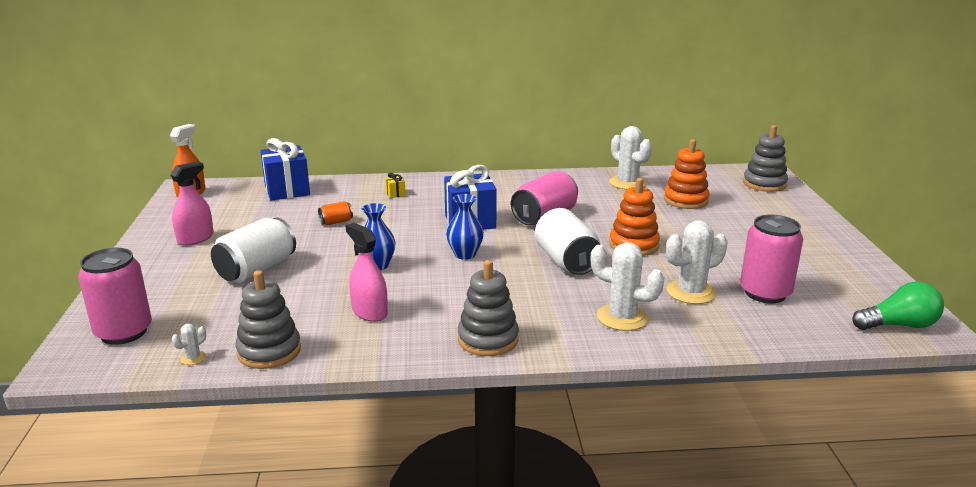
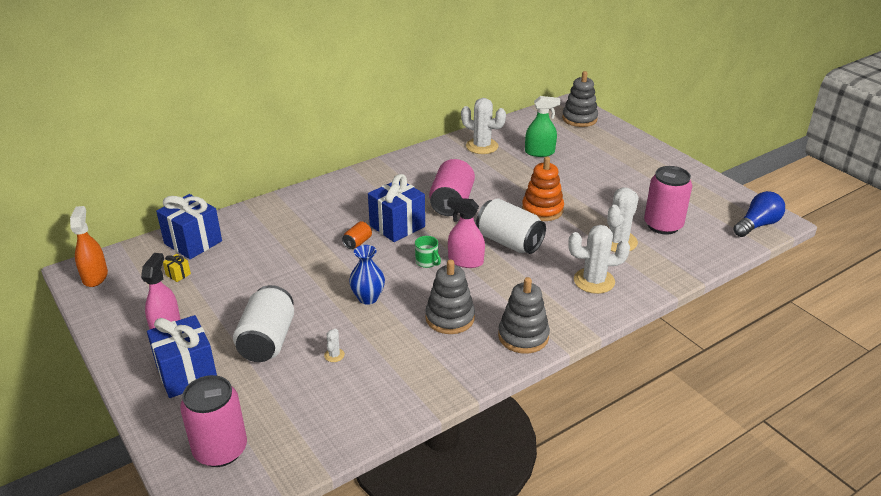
camera: 30 degrees left, 10 degrees up
(169, 273) = (187, 374): none -> blue gift
(193, 358) = (315, 447): white cactus -> white cactus (334, 355)
(269, 351) = (371, 415): grey stacking toy -> grey stacking toy (450, 318)
(336, 222) = (281, 264): orange can -> orange can (358, 242)
(369, 312) = (410, 346): pink spray bottle -> pink spray bottle (465, 261)
(395, 194) = (301, 215): yellow gift -> yellow gift (178, 274)
(465, 254) = (427, 262): blue vase -> green mug
(685, 200) = (539, 152): orange stacking toy -> green spray bottle
(898, 325) = (757, 225): green light bulb -> blue light bulb

